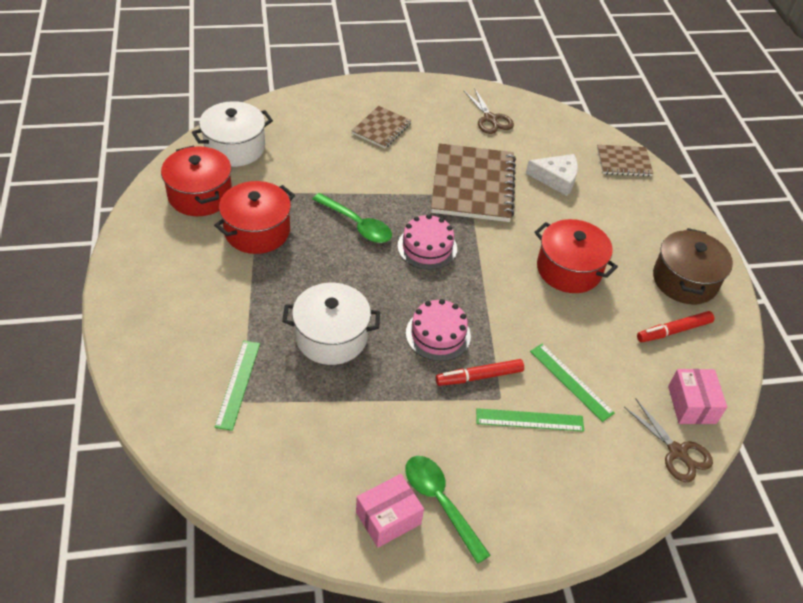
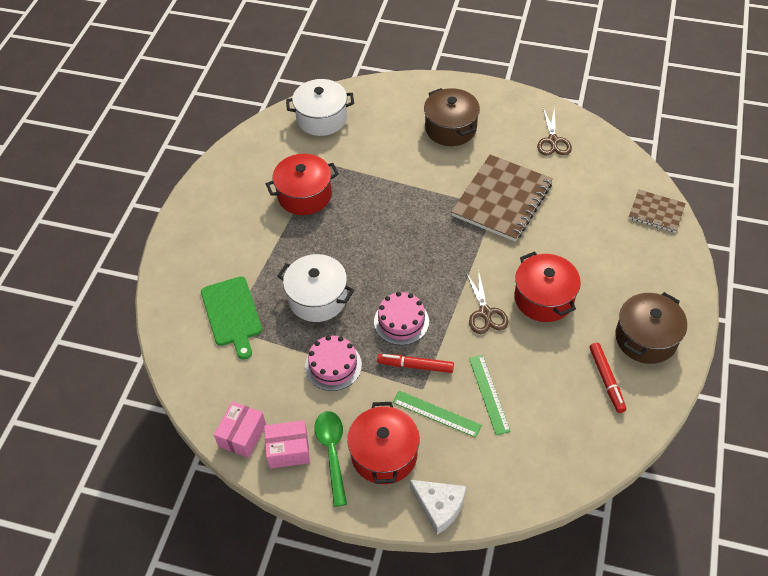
camera: 30 degrees right, 5 degrees up
(200, 195) = (276, 153): red pot -> red pot (384, 454)
(238, 384) = (232, 314): green ruler -> green cutting board
(357, 225) = (385, 210): green spoon -> none
(381, 128) = (450, 128): brown notebook -> brown pot
(427, 247) = (432, 245): pink cake -> pink cake (333, 365)
(556, 179) = (581, 212): white cheese -> white cheese (439, 506)
(673, 331) = (606, 380): red marker -> red marker turned 105 degrees counterclockwise
(677, 452) = (545, 481): brown scissors -> brown scissors (485, 313)
(691, 405) = (582, 447): pink box -> pink box (242, 435)

